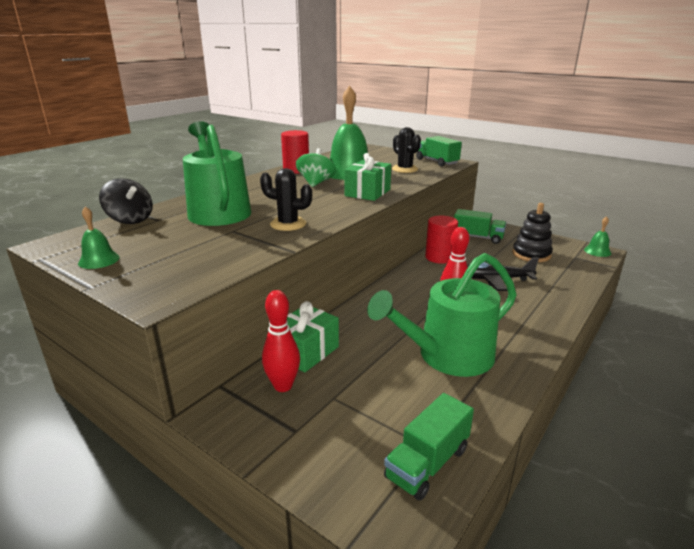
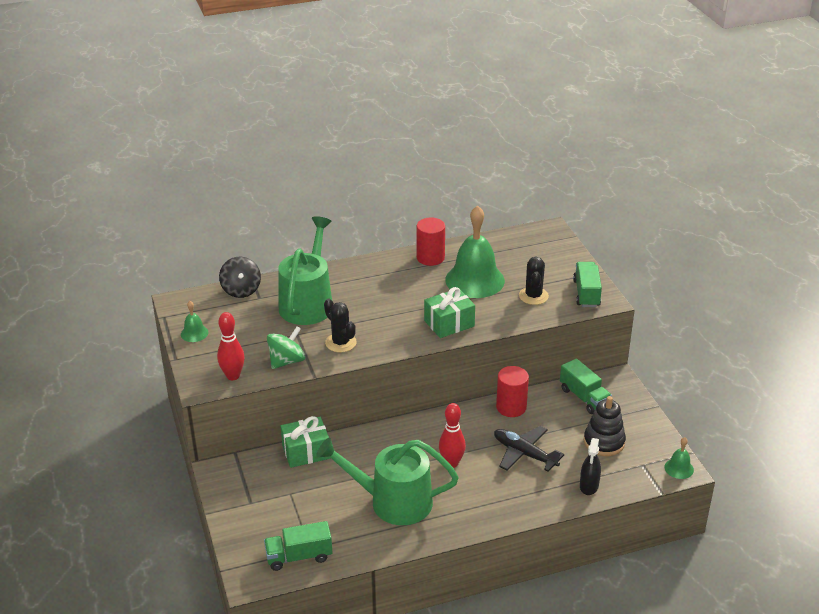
camera: 35 degrees right, 10 degrees up
(283, 386) = (269, 470): red bowling pin -> red bowling pin (233, 376)
(316, 183) = (423, 289): green spinning top -> green spinning top (286, 361)
(568, 281) = (589, 486): none -> black spray bottle

